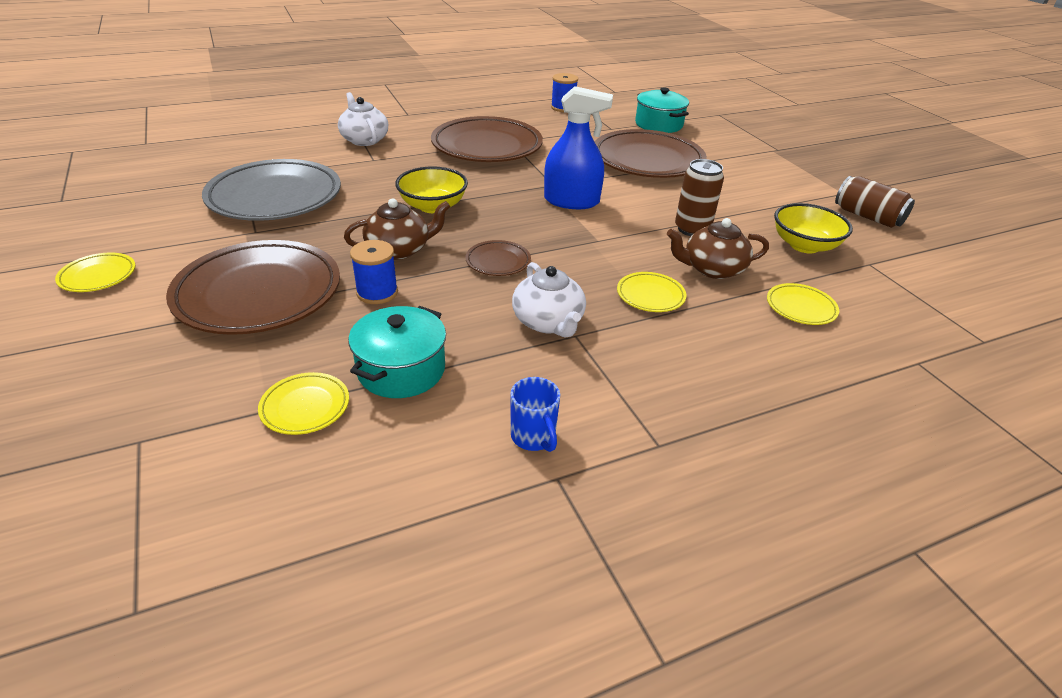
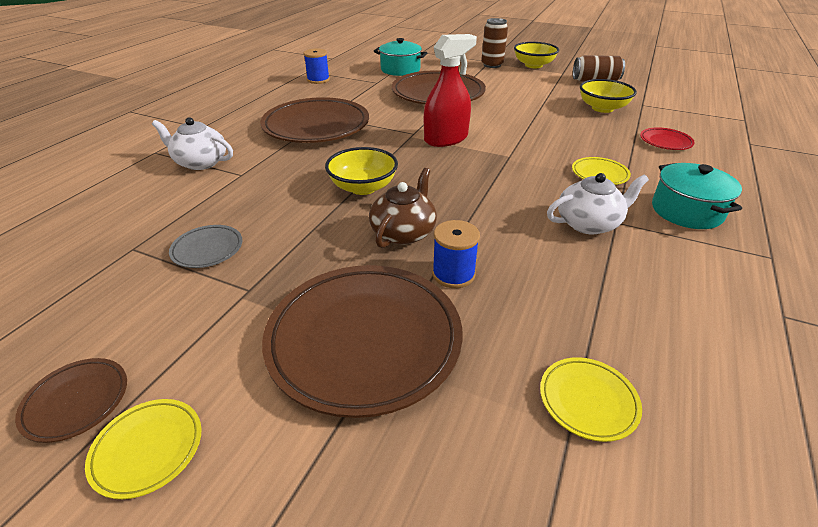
camera: 40 degrees left, 0 degrees up
(275, 197) = (207, 249): grey plate -> grey plate, size x0.44
(401, 370) = (583, 318): turquoise pot -> turquoise pot (686, 211)
(498, 262) = (484, 202): brown plate -> brown plate (77, 402)
(533, 437) = (727, 301): blue mug -> none
(548, 322) = (589, 223): white teapot -> white teapot turned 45 degrees counterclockwise
(571, 201) = (446, 139): blue spray bottle -> red spray bottle
(692, 229) = (540, 124): brown can -> brown can (492, 65)
(712, 269) = (593, 142): brown teapot -> none
(800, 308) = (665, 142): yellow plate -> red plate
(824, 172) = (533, 65): none -> yellow bowl

